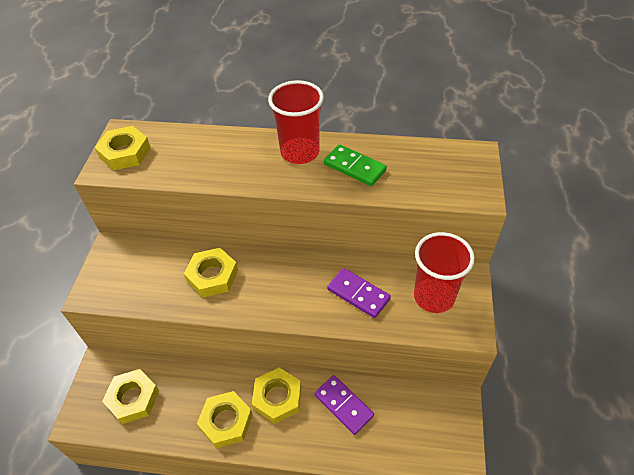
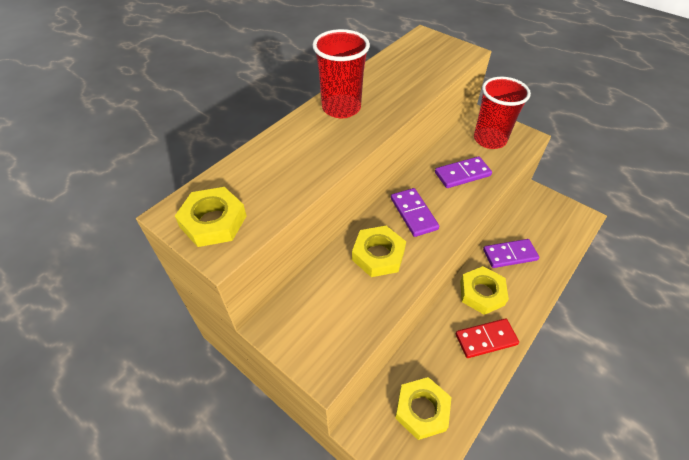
camera: 60 degrees left, 0 degrees up
(226, 421) = (486, 339): yellow nut -> red domino
(276, 279) = (413, 214): none -> purple domino
(354, 167) = (387, 89): green domino -> none

